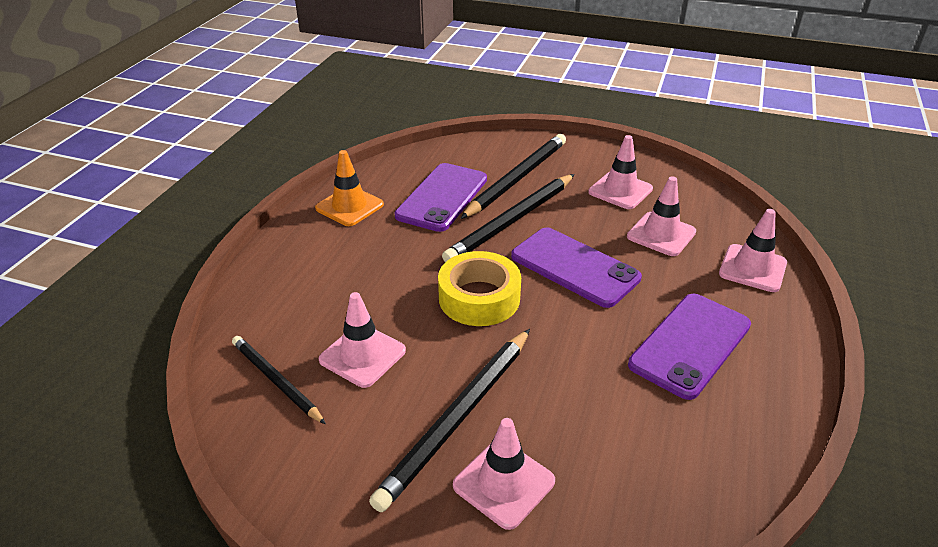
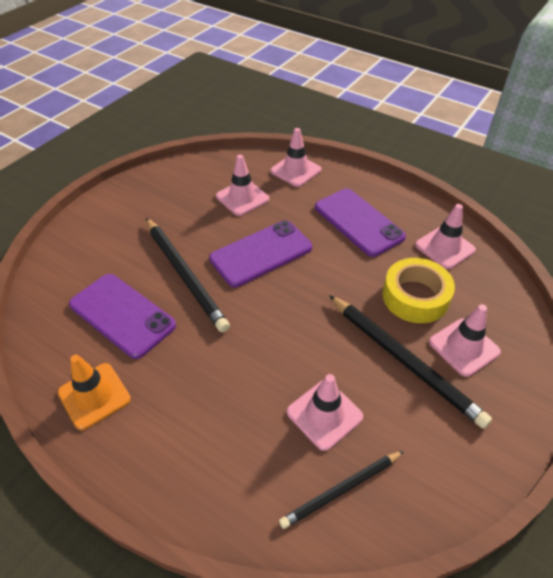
camera: 75 degrees left, 10 degrees up
(479, 298) = (277, 319): yellow tape -> yellow tape (415, 297)
(517, 178) = (123, 256): black pencil -> none
(620, 190) = (178, 201): pink traffic cone -> pink traffic cone (445, 247)

